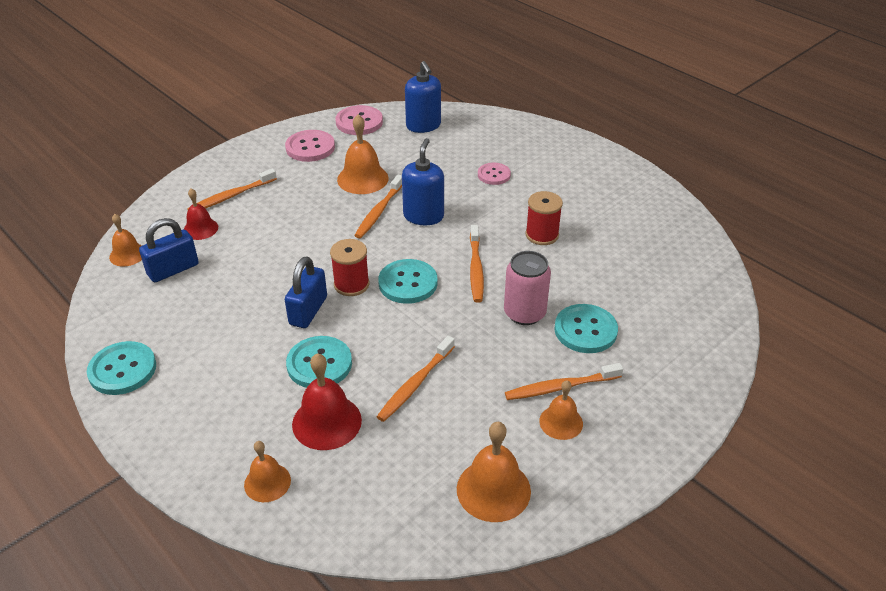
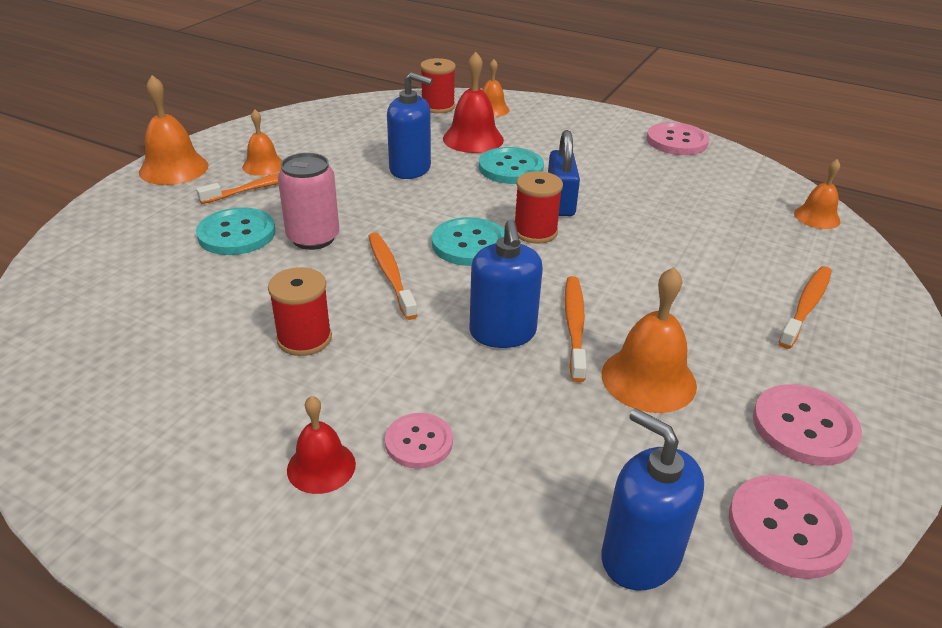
camera: 160 degrees right, 5 degrees down
(122, 370) = (677, 141): turquoise button -> pink button
(173, 270) = (746, 212): blue padlock -> none
(200, 228) = (781, 257): red bell -> red bell (321, 466)
(329, 506) = (438, 106): none -> red spool
(415, 384) = (410, 169): orange toothbrush -> blue soap dispenser
(493, 489) = (317, 127): orange bell -> orange bell (174, 168)

